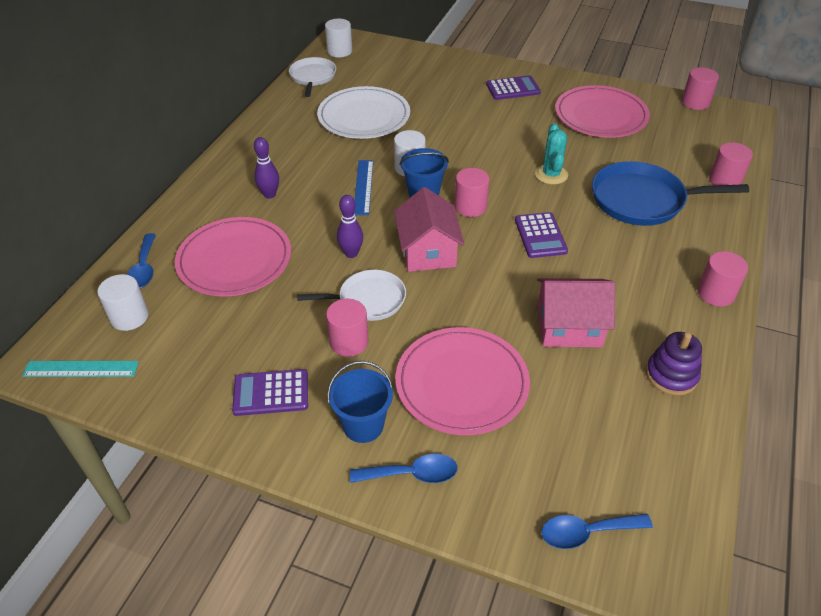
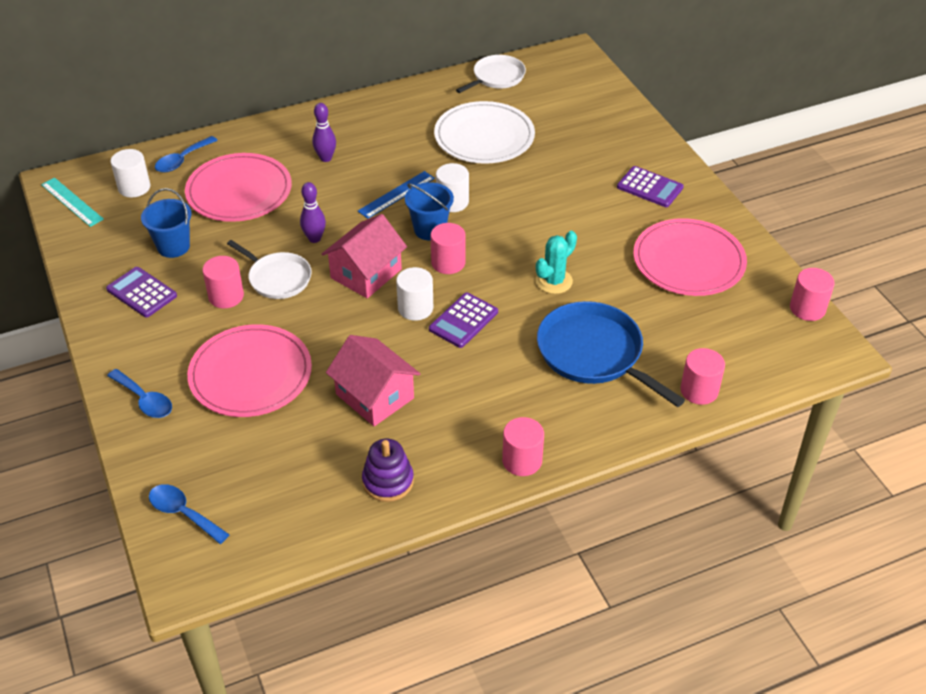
camera: 45 degrees right, 0 degrees up
(339, 51) = (554, 65): white cylinder -> white cylinder (415, 308)
(363, 425) = (160, 352): blue bucket -> blue bucket (173, 246)

